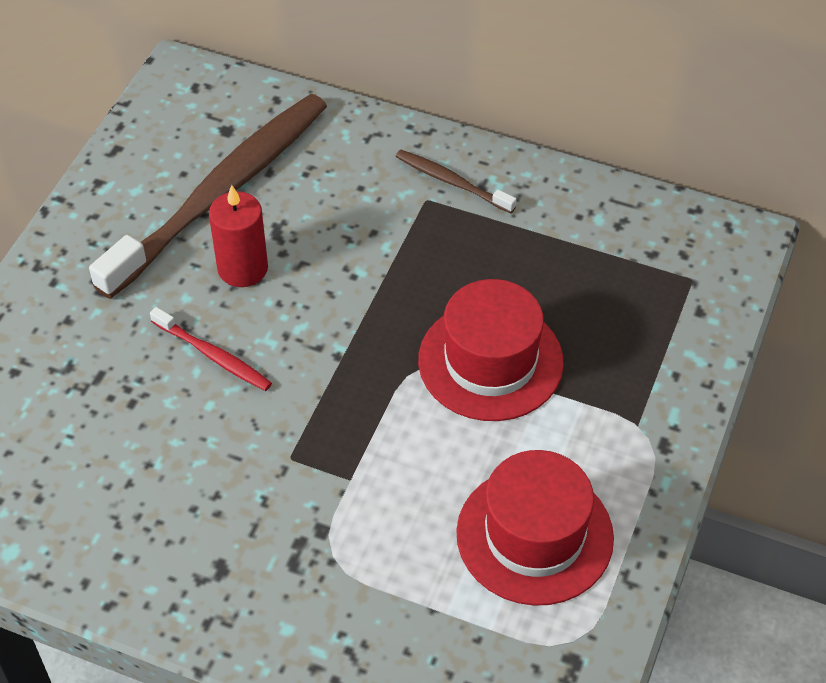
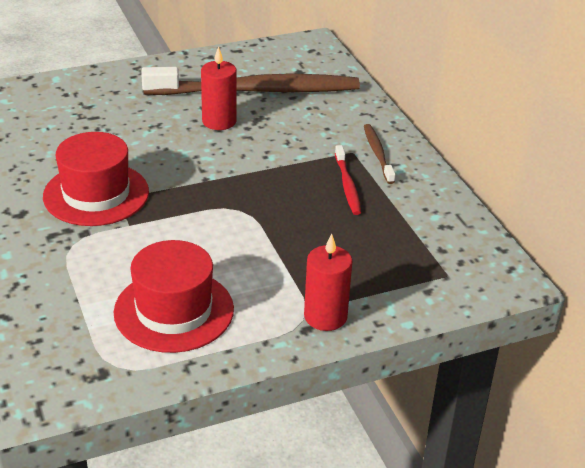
camera: 45 degrees right, 15 degrees down
(214, 356) = (151, 142): red toothbrush -> red toothbrush (347, 186)
(490, 361) = (274, 231): red hat -> red hat (96, 194)
(661, 417) = (325, 316): none -> red candle

